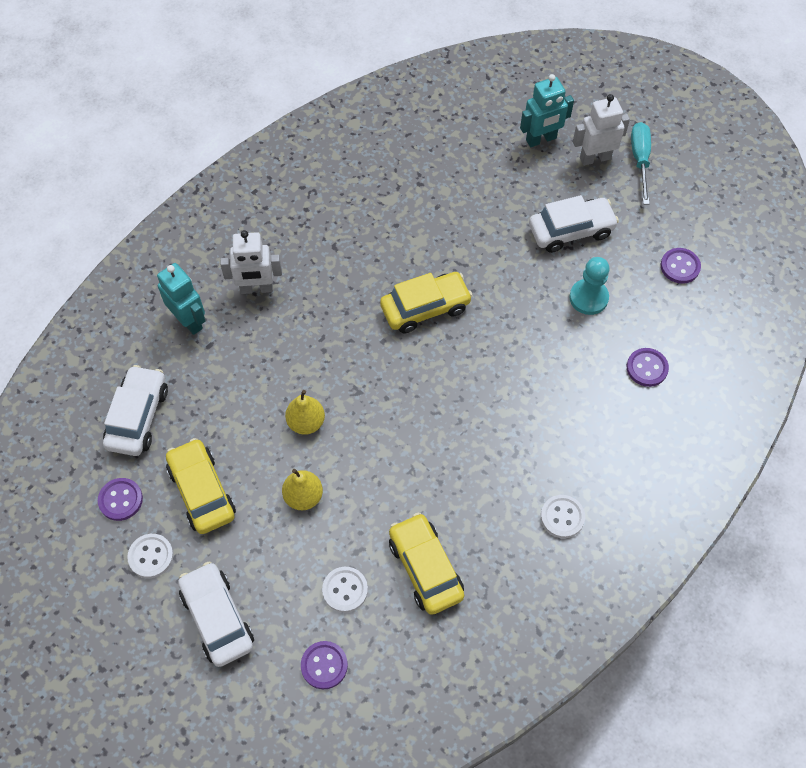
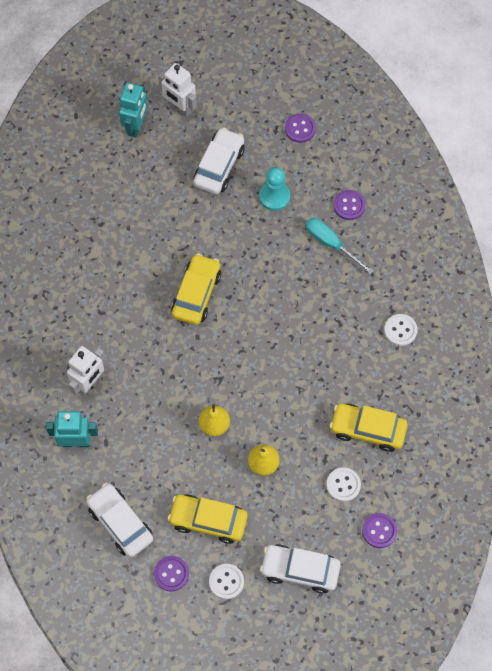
camera: 50 degrees left, 5 degrees up
(595, 158) = (179, 108): white robot -> white robot turned 75 degrees counterclockwise
(640, 160) = (205, 84): turquoise screwdriver -> turquoise screwdriver (331, 244)

